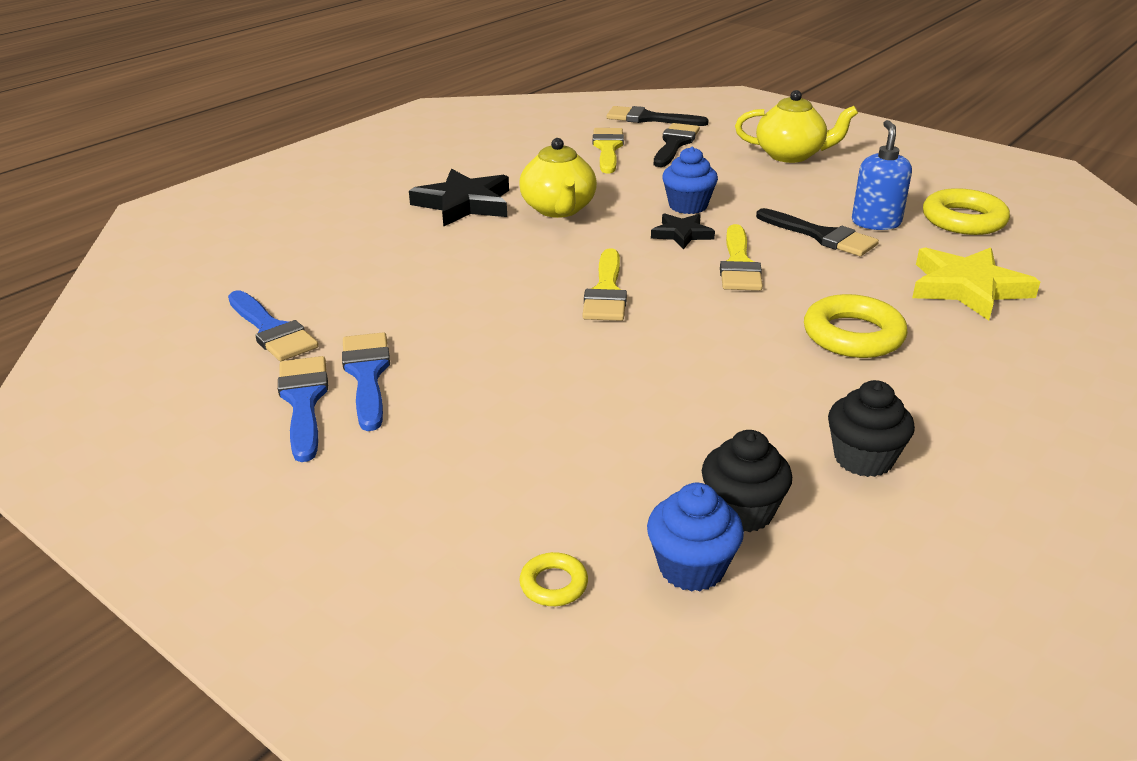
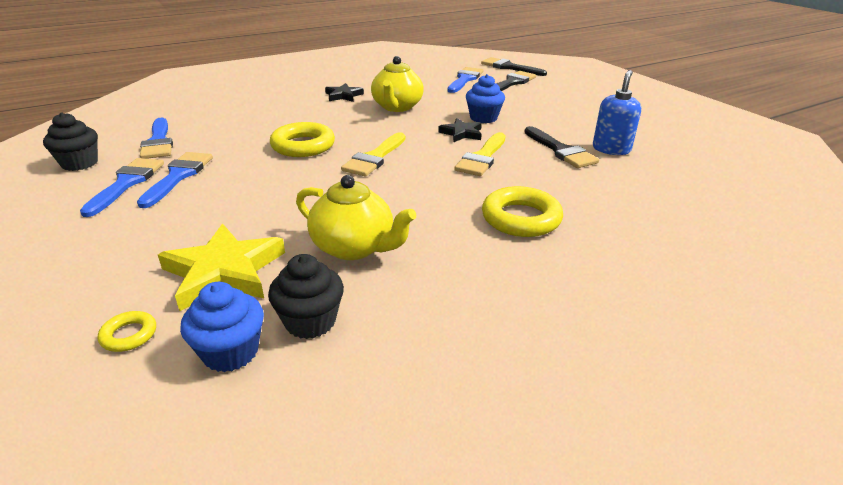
camera: 20 degrees right, 0 degrees up
(464, 204) = (343, 95): black star -> black star, size x0.57
(608, 148) = (465, 79): yellow brush -> blue brush
(791, 155) = (586, 100): yellow teapot -> yellow teapot (354, 247)
(863, 459) = (441, 307): black cupcake -> black cupcake (80, 163)
(963, 220) = (684, 159): yellow ring -> yellow ring (303, 146)
(967, 288) = (645, 205): yellow star -> yellow star (224, 272)

